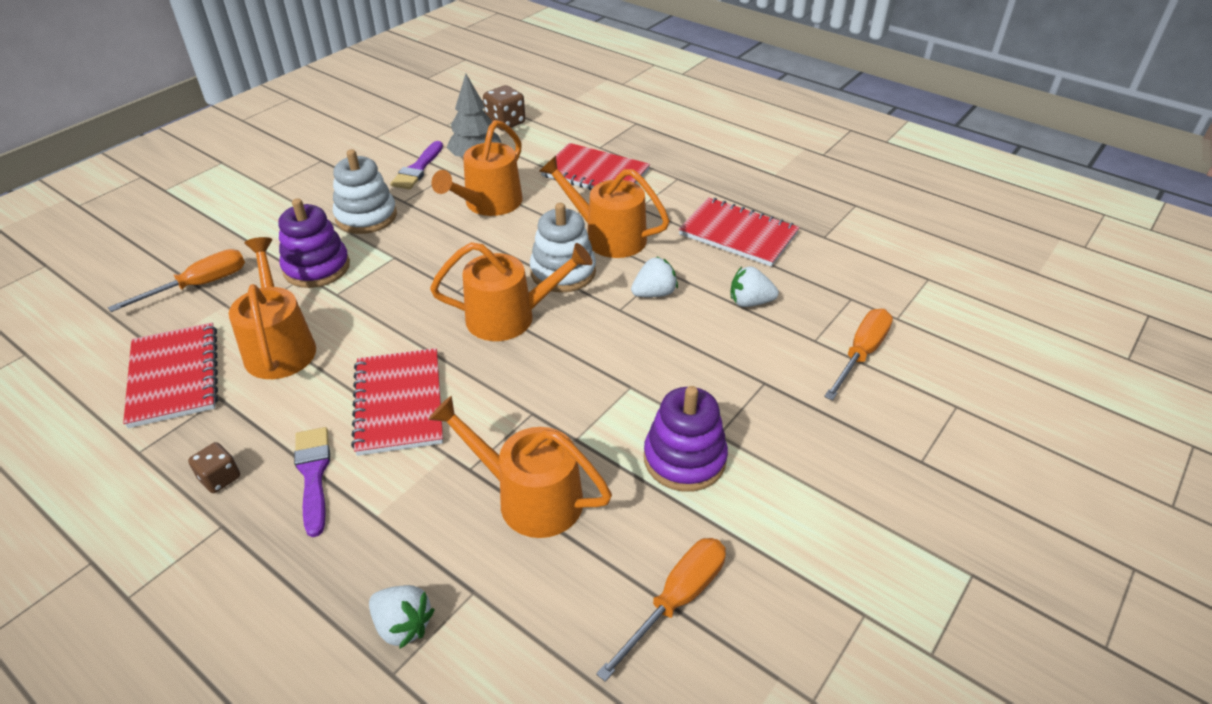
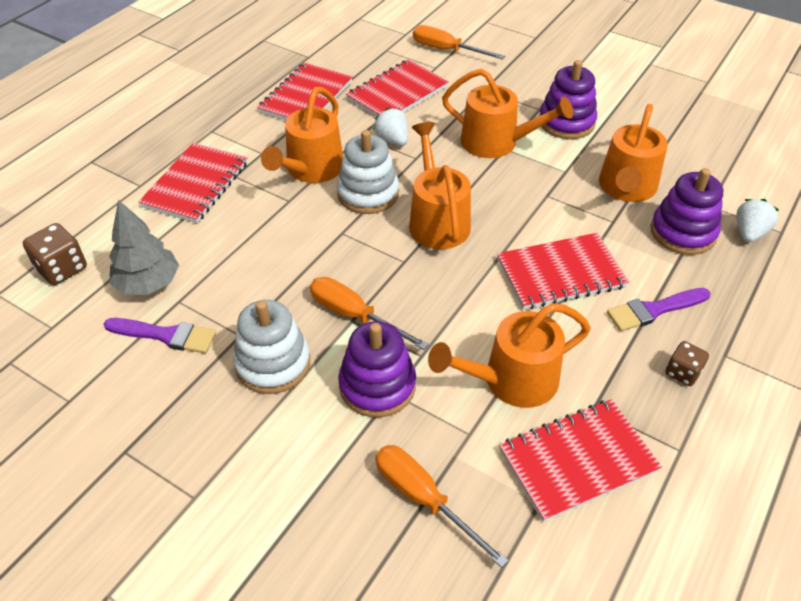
camera: 95 degrees left, 5 degrees up
(428, 540) = (683, 232): none -> purple stacking toy
(488, 204) = (251, 259): orange watering can -> orange watering can (497, 143)
(676, 600) = (673, 124): orange screwdriver -> orange screwdriver (354, 315)
(750, 302) = (397, 93): white strawberry -> red notebook

